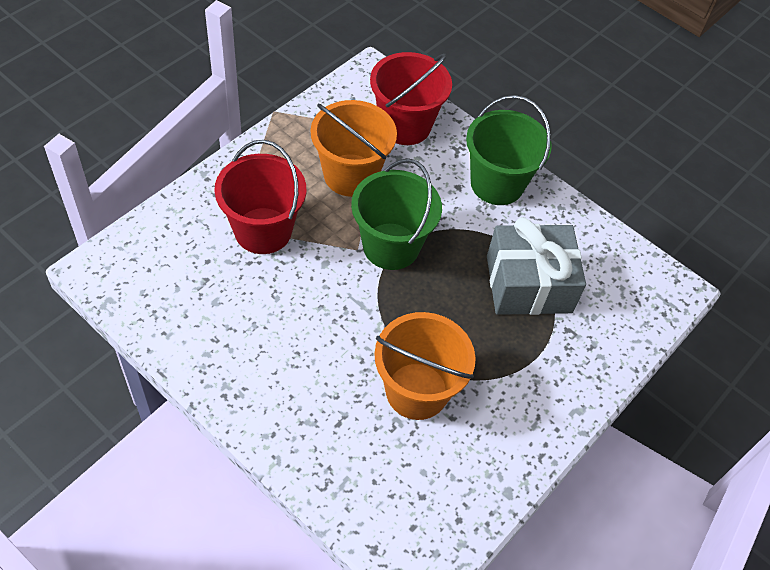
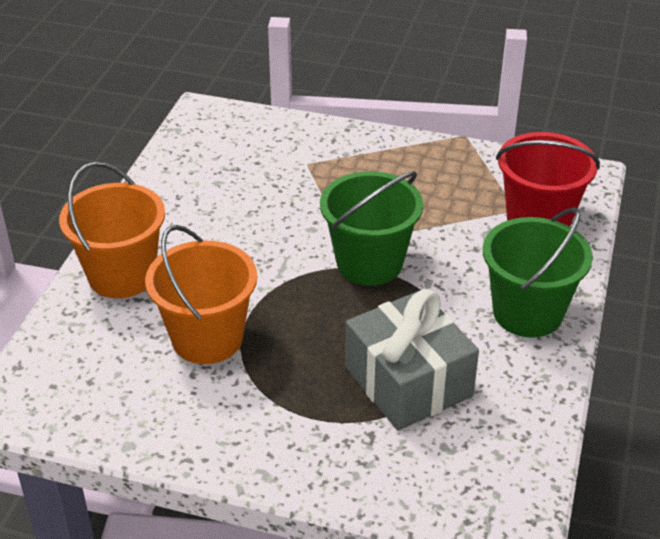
camera: 70 degrees right, 15 degrees down
(263, 231) = (317, 179): red bucket -> none
(350, 175) = (434, 207): orange bucket -> orange bucket (122, 275)

